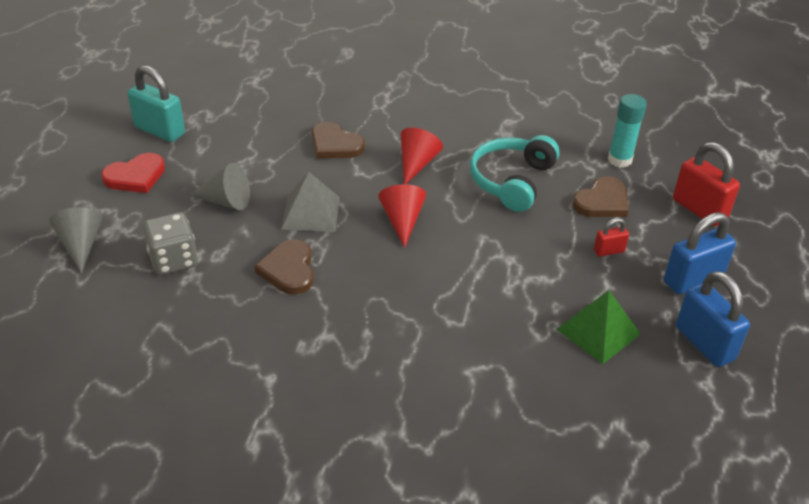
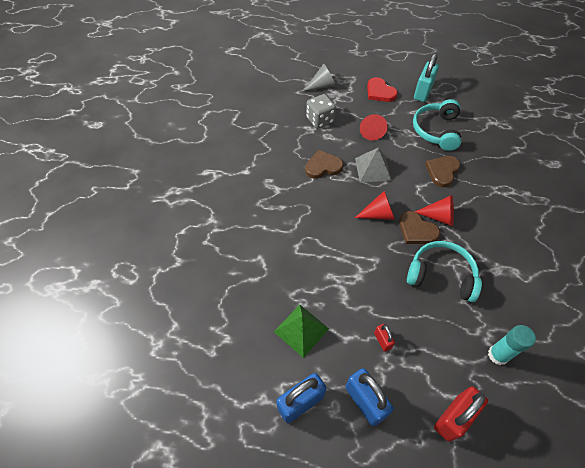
camera: 85 degrees right, 15 degrees up
(226, 201) = (371, 131): grey cone -> red cone
(251, 134) = (436, 130): none -> turquoise headphones
(602, 202) = (438, 338): brown heart -> brown heart (416, 230)

